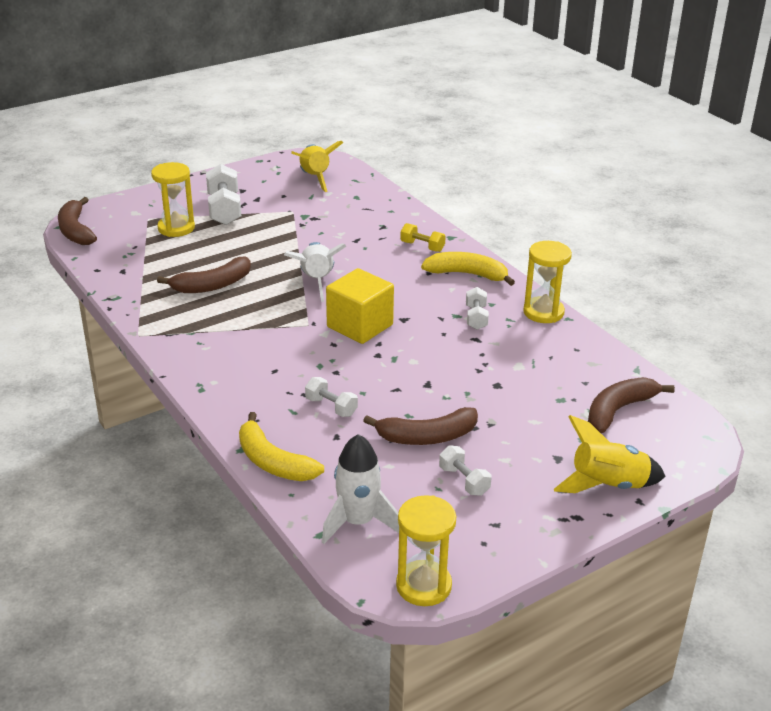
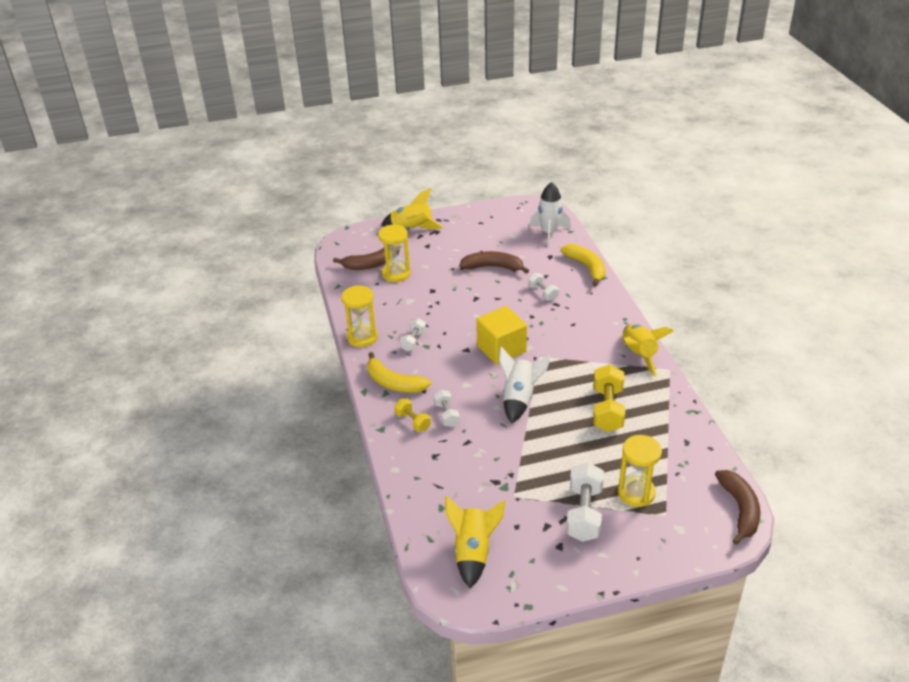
camera: 160 degrees left, 5 degrees up
(179, 345) = (638, 355): none -> yellow rocket
(212, 285) = (607, 410): brown banana -> yellow dumbbell
(423, 586) = (528, 205): yellow hourglass -> yellow hourglass (396, 274)
(464, 481) = (485, 242): white dumbbell -> white dumbbell (446, 415)

